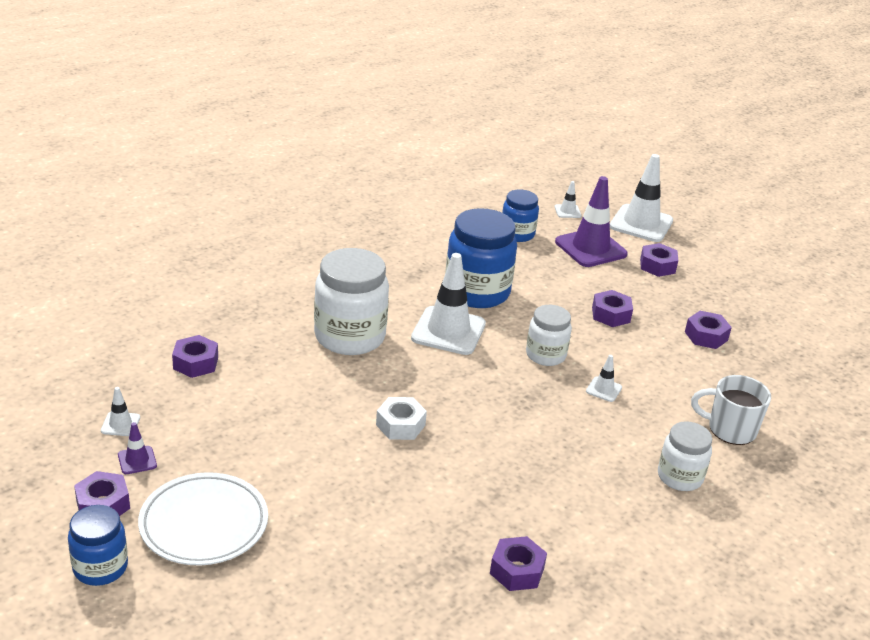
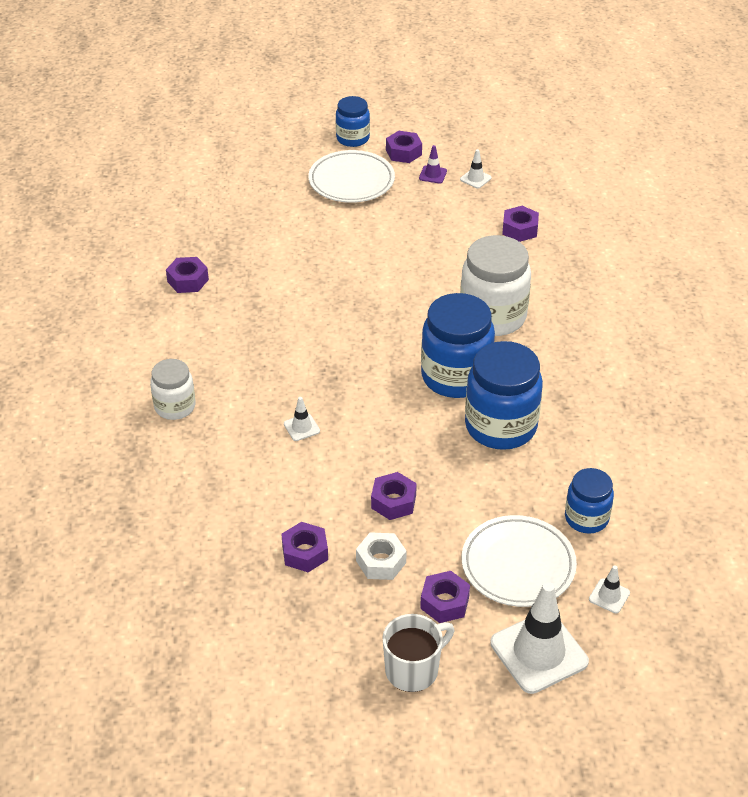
camera: 130 degrees right, 10 degrees up
(400, 425) = (364, 295): white nut -> white nut (381, 562)
(448, 331) = (456, 376): white traffic cone -> blue jar
(545, 355) = (374, 418): white jar -> none
(590, 248) = (518, 565): purple traffic cone -> white plate
(730, 429) = (186, 474): white mug -> white mug (413, 669)

